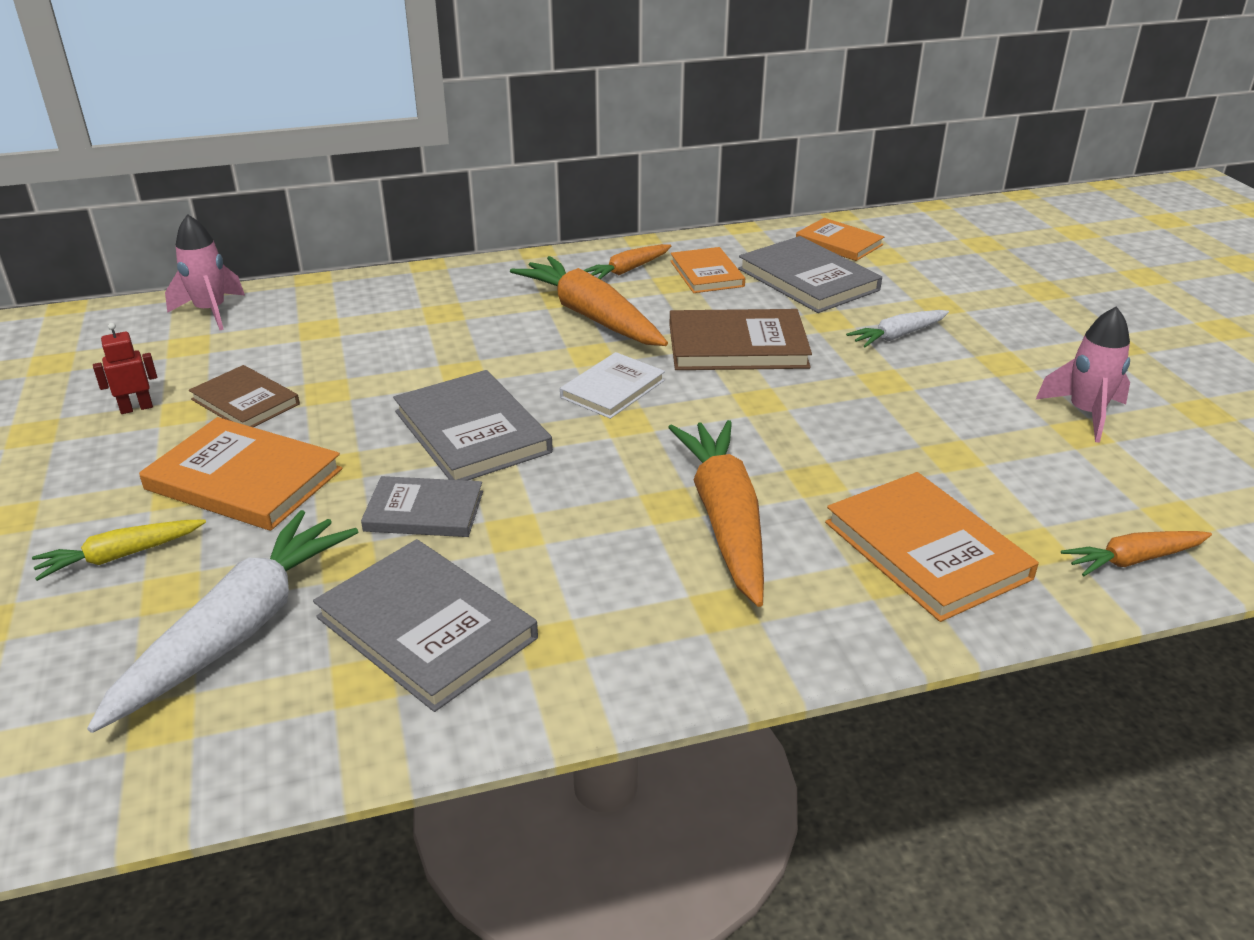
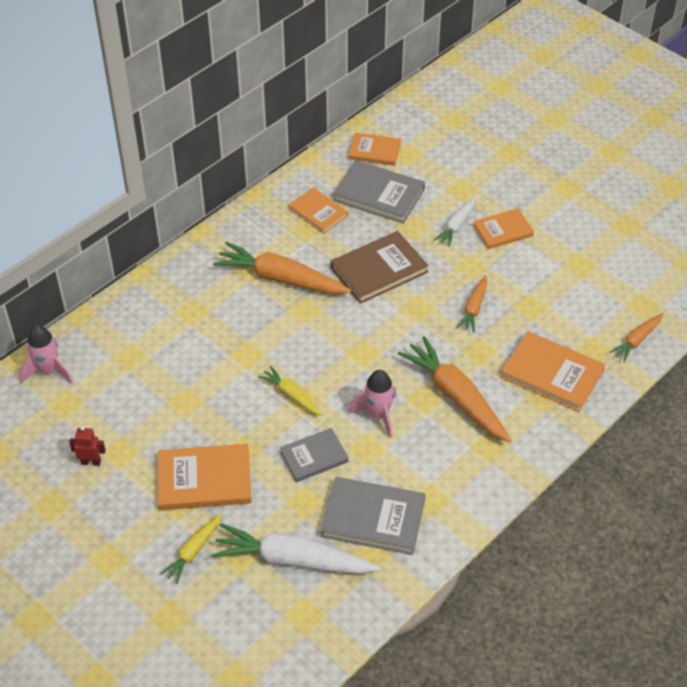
camera: 30 degrees left, 15 degrees up
(136, 408) = (91, 462): red robot -> red robot turned 60 degrees clockwise
(238, 630) = (292, 560): white carrot -> white carrot turned 75 degrees counterclockwise
(245, 402) = (148, 430): brown book -> none
(472, 432) = (291, 395): grey book -> yellow carrot
(613, 389) = (338, 332): white book -> none
(627, 270) = (269, 228): orange carrot -> orange carrot (474, 308)
(970, 360) = (503, 230): none -> orange book
(1085, 414) = (576, 250): pink rocket -> pink rocket (378, 415)

